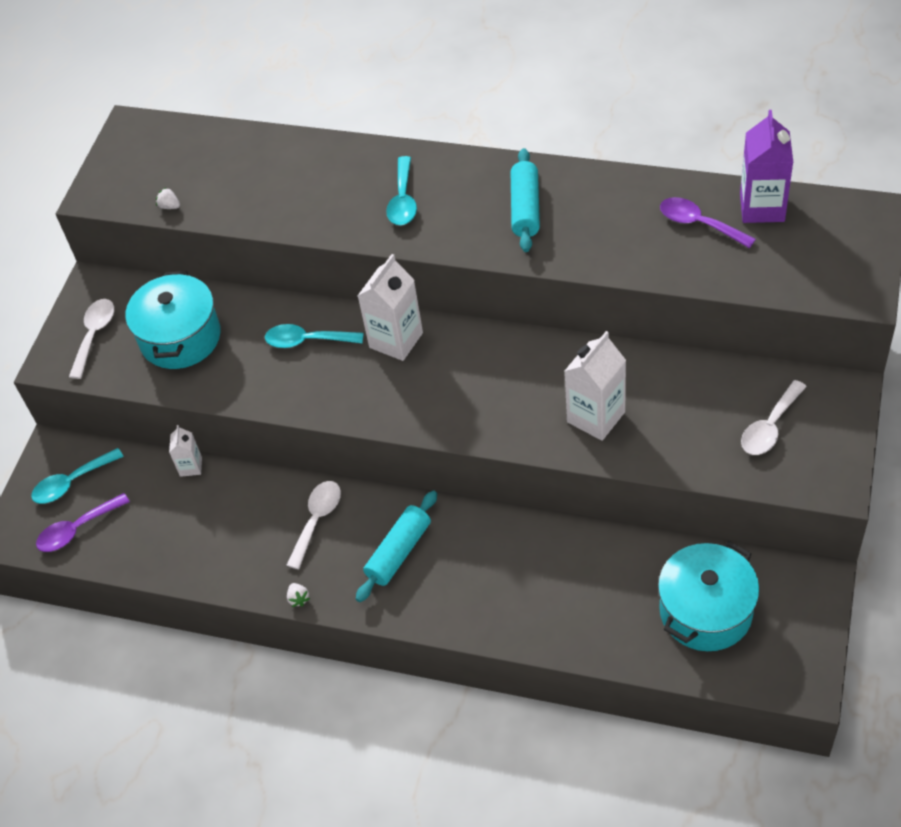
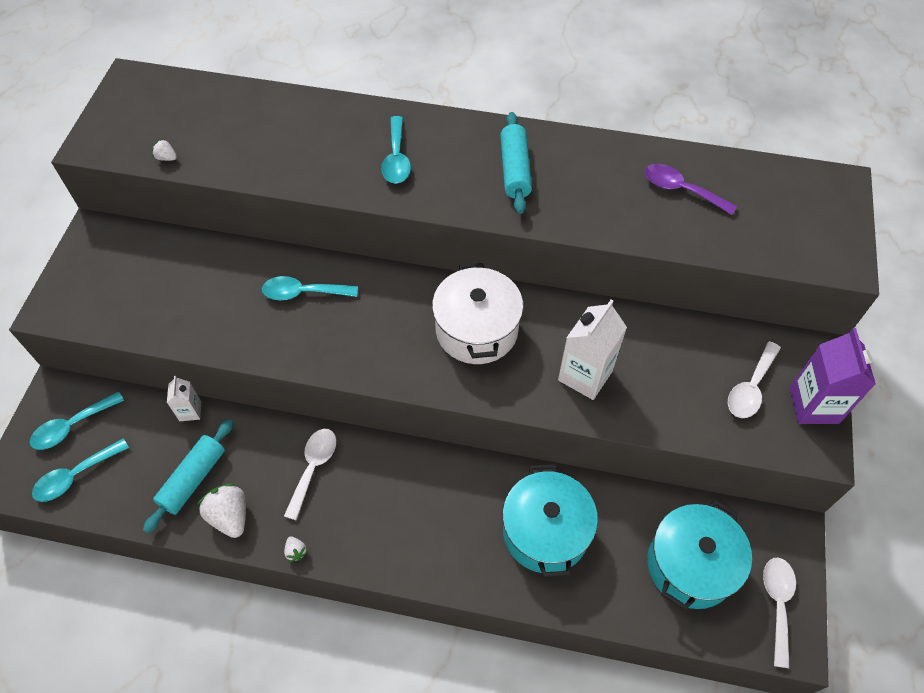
camera: 10 degrees left, 5 degrees up
(77, 529) = (75, 476): purple spoon -> turquoise spoon
(94, 335) = (93, 282): white spoon -> white spoon (777, 604)
(180, 338) = (179, 287): turquoise pot -> turquoise pot (545, 532)
(232, 566) = (230, 516): none -> white strawberry
(396, 340) = (389, 294): white carton -> none
(398, 552) = (393, 502): turquoise rolling pin -> turquoise rolling pin (193, 479)
(485, 374) = (476, 330): none -> white pot
(762, 207) = (738, 175): purple carton -> purple carton (813, 405)

